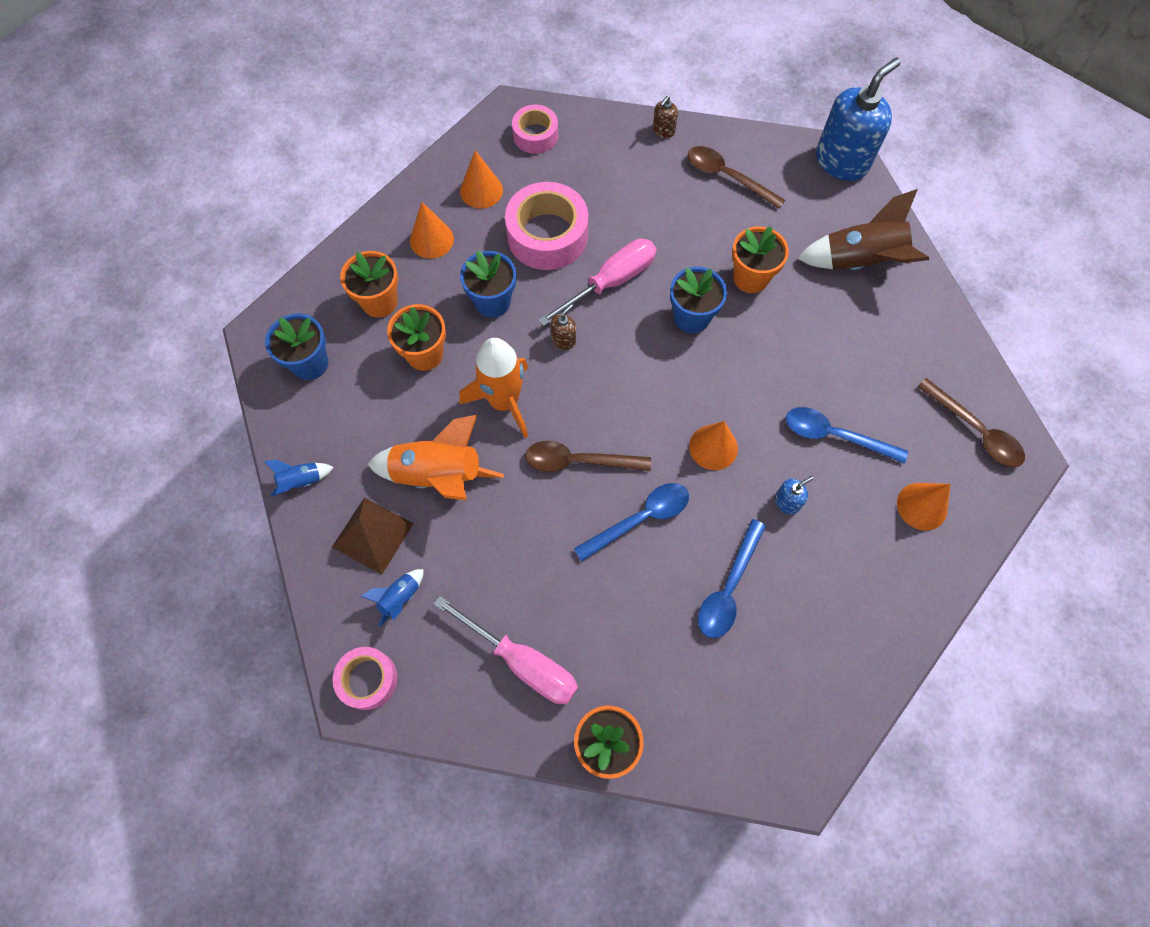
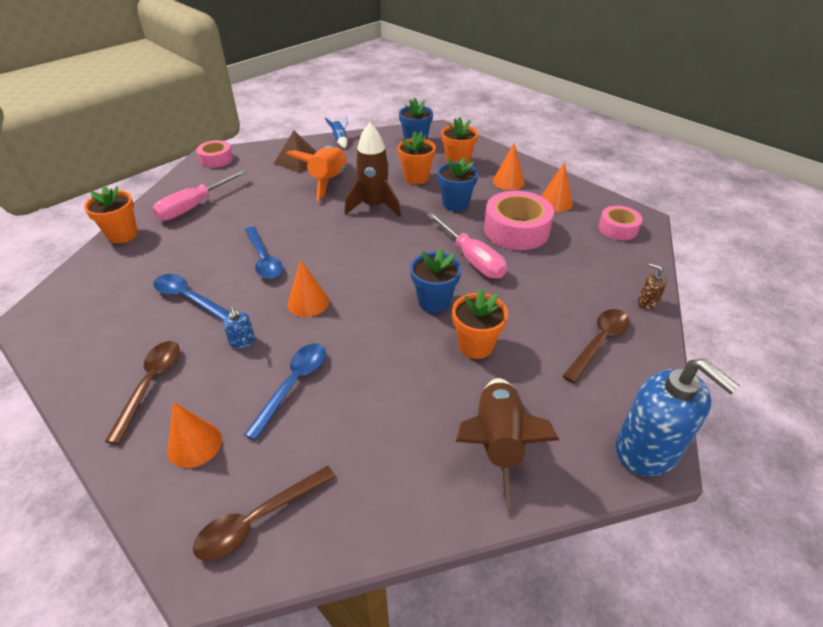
camera: 95 degrees right, 25 degrees down
(400, 598) = (256, 168): blue rocket -> none
(504, 401) = (374, 206): orange rocket -> brown rocket
(563, 340) = (420, 233): brown soap dispenser -> none
(578, 461) = (319, 234): brown spoon -> brown spoon (150, 384)

